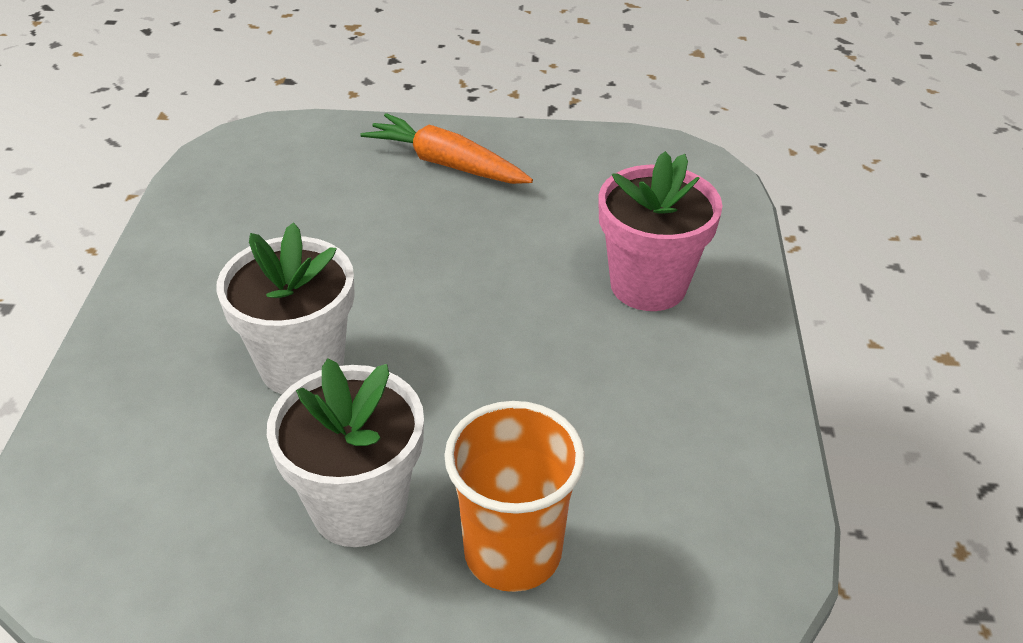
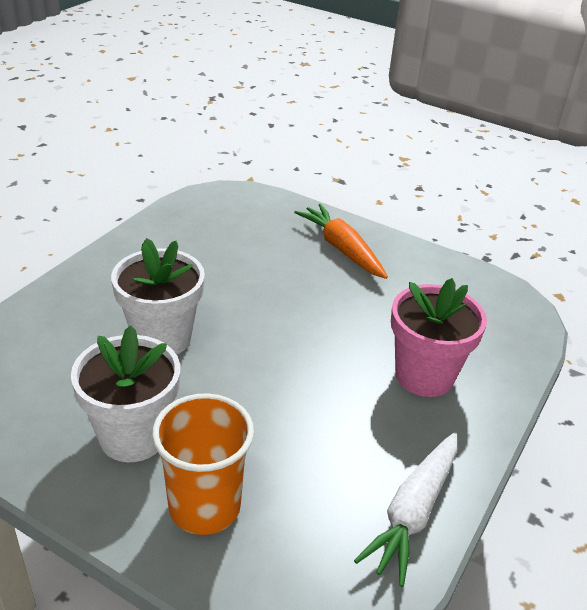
camera: 25 degrees right, 5 degrees down
(743, 447) = (413, 512): none -> white carrot

